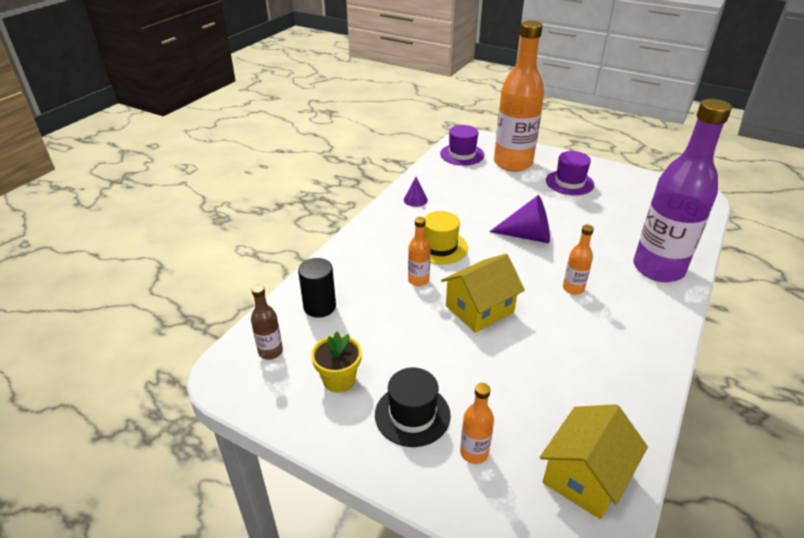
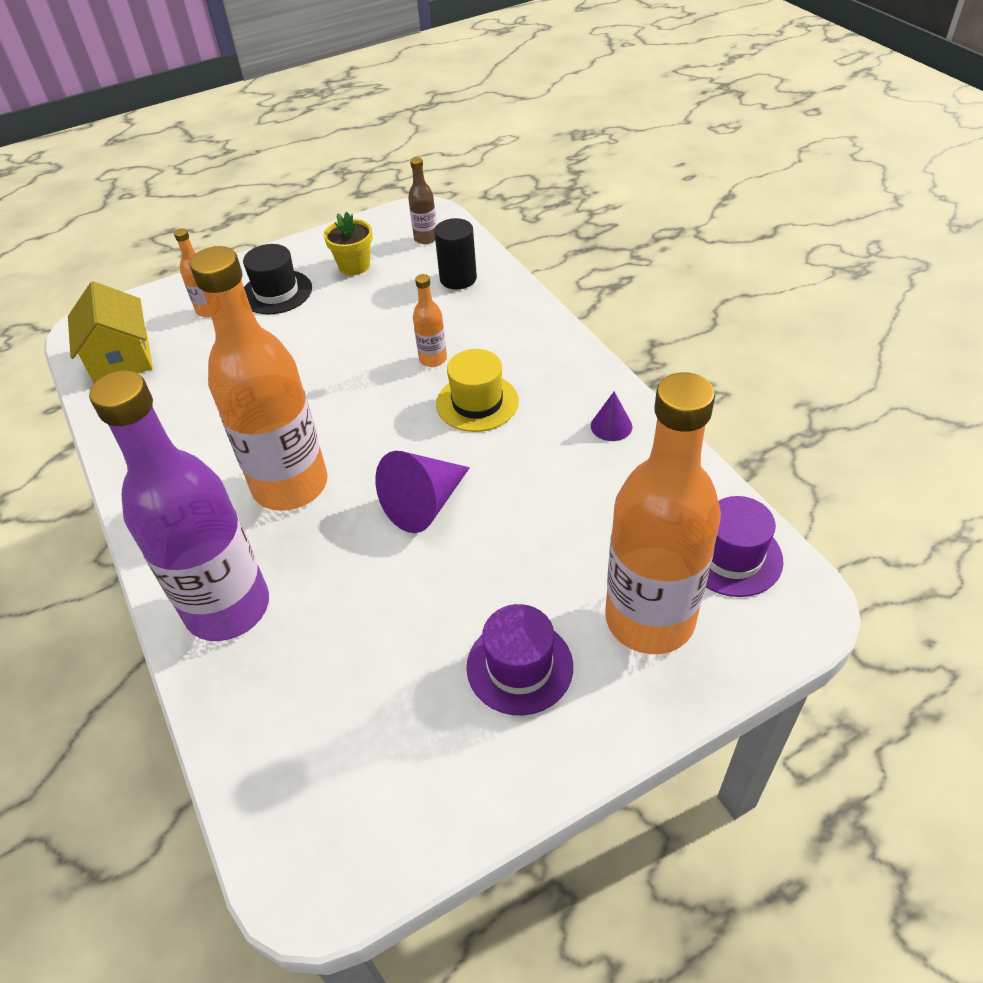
camera: 125 degrees right, 10 degrees up
(479, 309) = (343, 386): yellow house -> none
(573, 288) = (290, 485): orange bottle -> orange bottle, size x2.41

